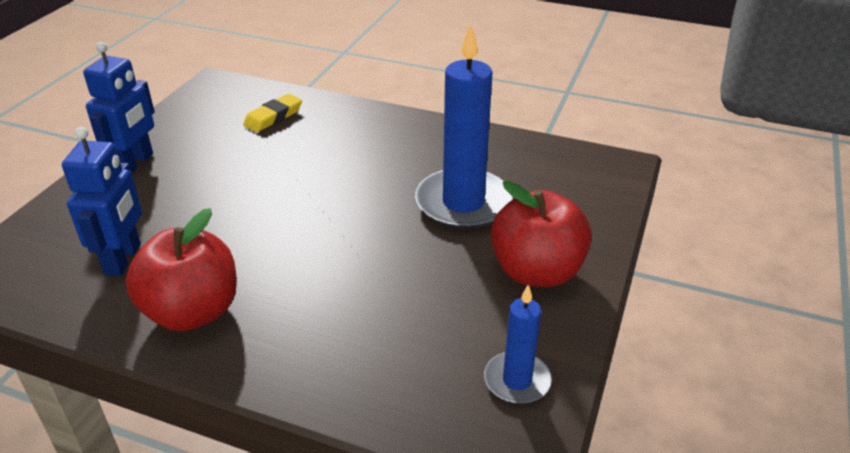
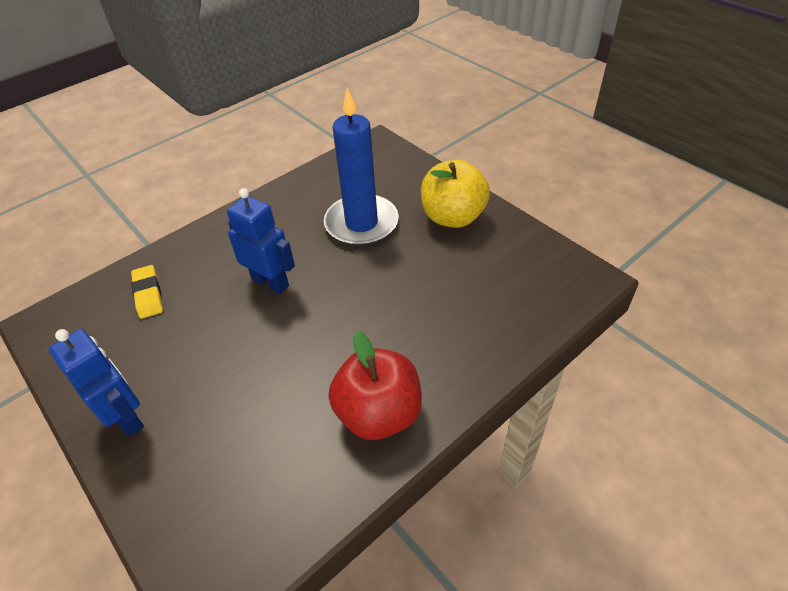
camera: 60 degrees left, 10 degrees up
(123, 259) = (275, 452): blue robot -> blue robot (270, 282)
(517, 380) = (538, 260): blue candle -> none
(536, 272) = (453, 217): red apple -> yellow apple

